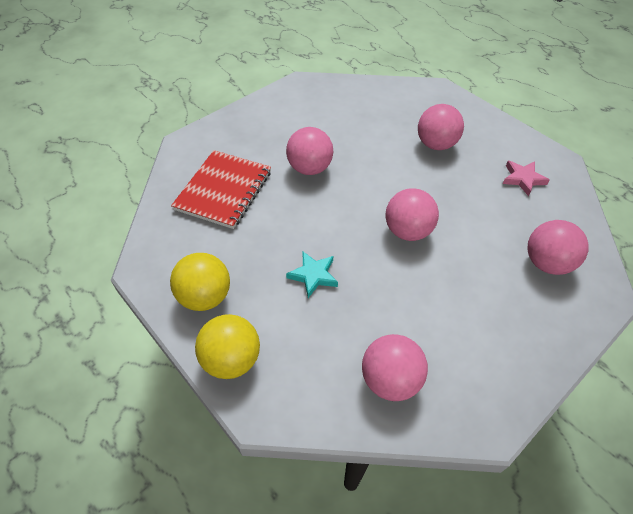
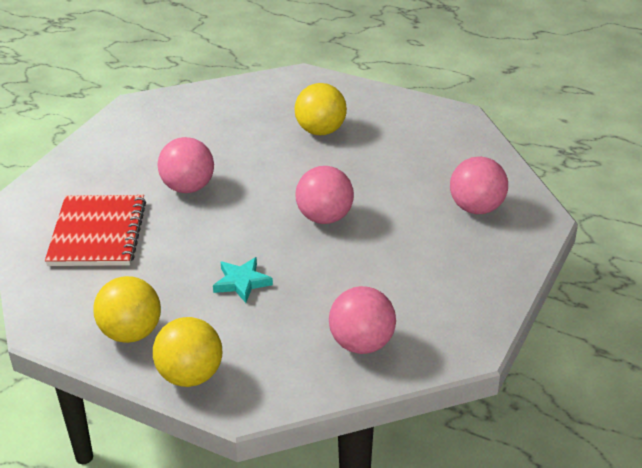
camera: 20 degrees left, 15 degrees down
(435, 144) = (320, 131): pink ball -> yellow ball
(523, 179) = (426, 141): pink star -> none

